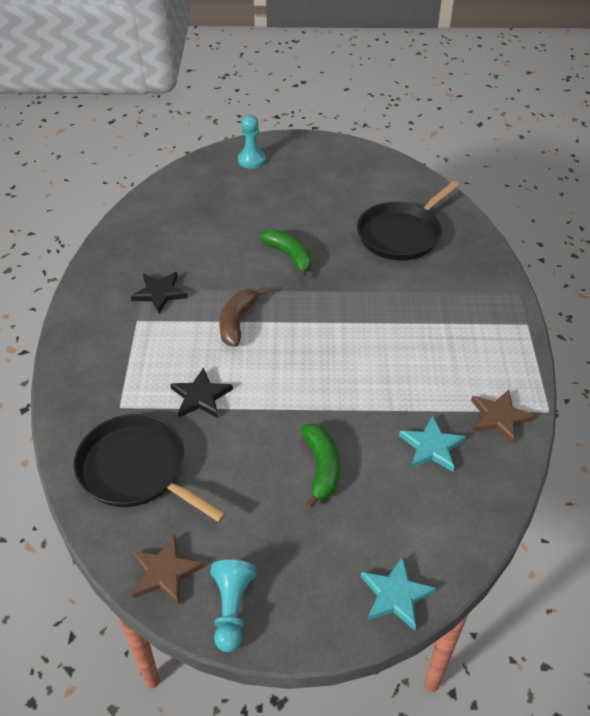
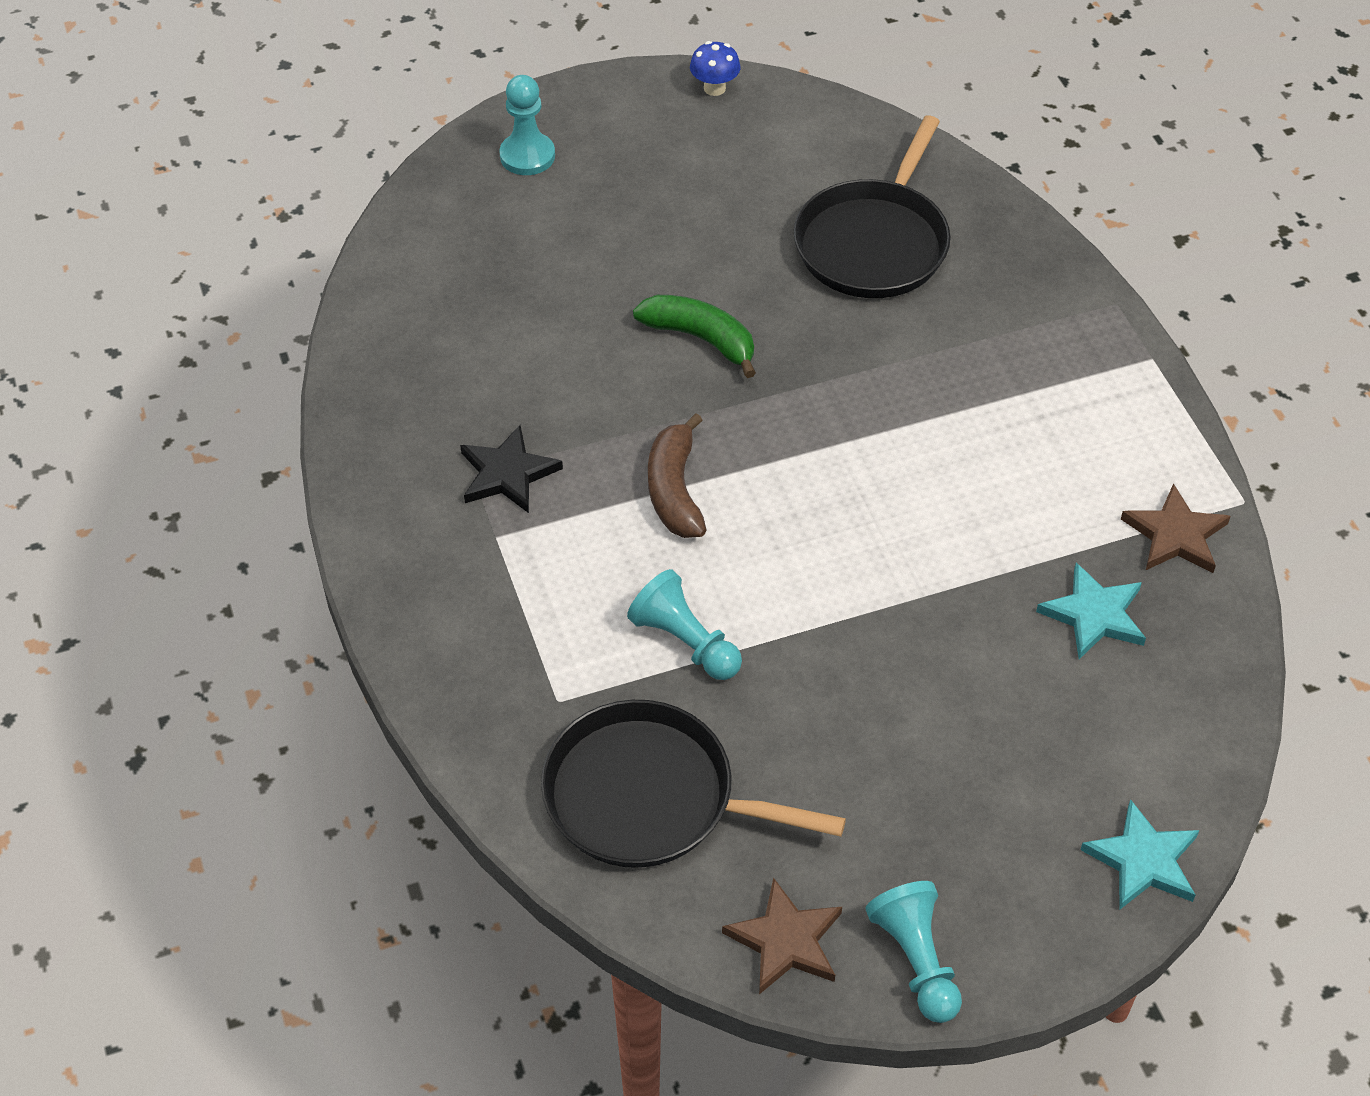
camera: 20 degrees left, 5 degrees up
(200, 396) = (685, 642): black star -> turquoise pawn
(321, 468) = (941, 701): green banana -> none
(357, 151) = (714, 88): none -> blue mushroom

